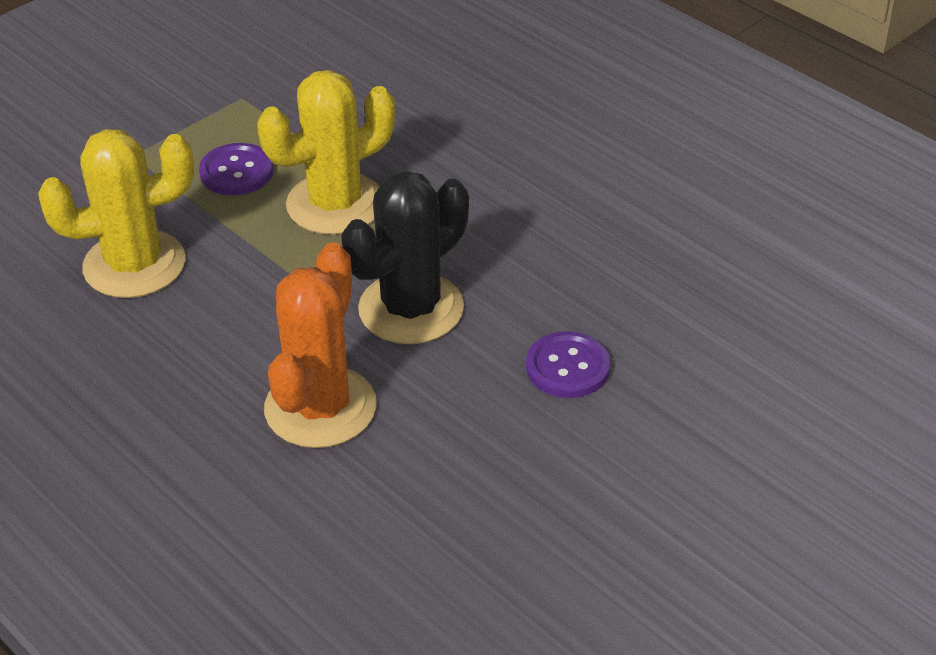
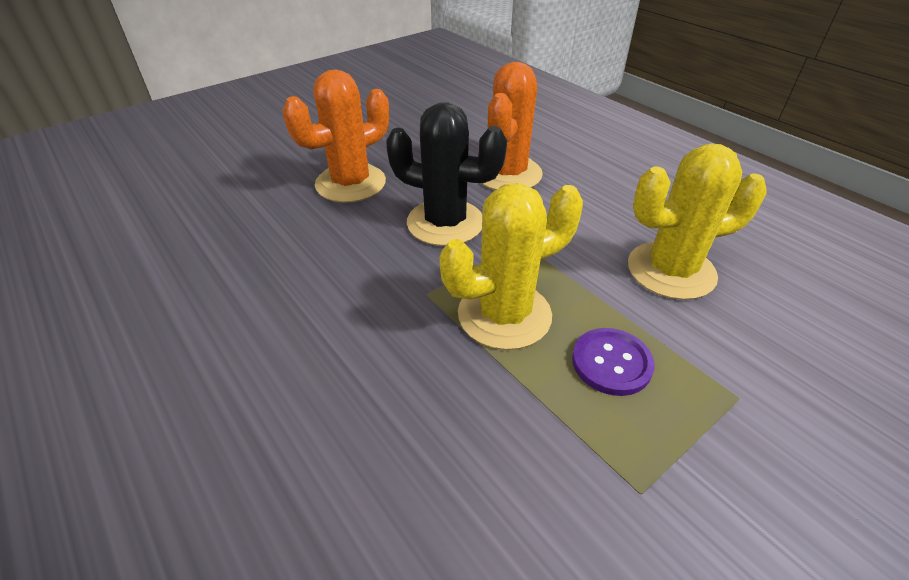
camera: 175 degrees left, 0 degrees up
(411, 309) = (445, 223): black cactus -> black cactus turned 60 degrees clockwise
(567, 367) = (350, 183): purple button -> orange cactus

